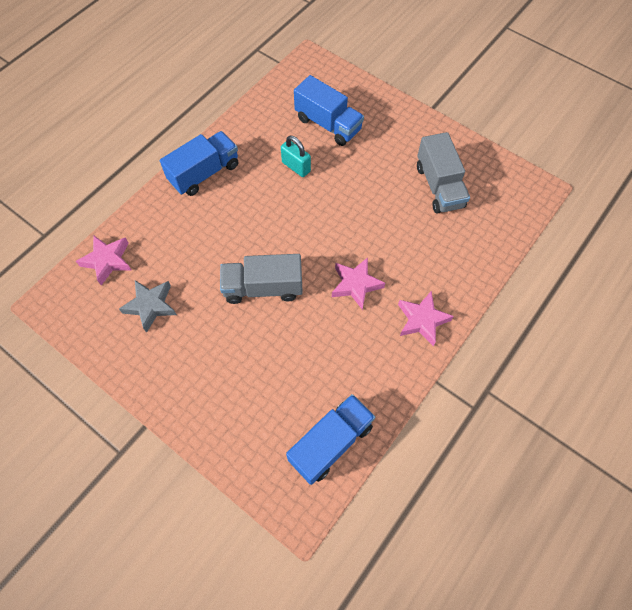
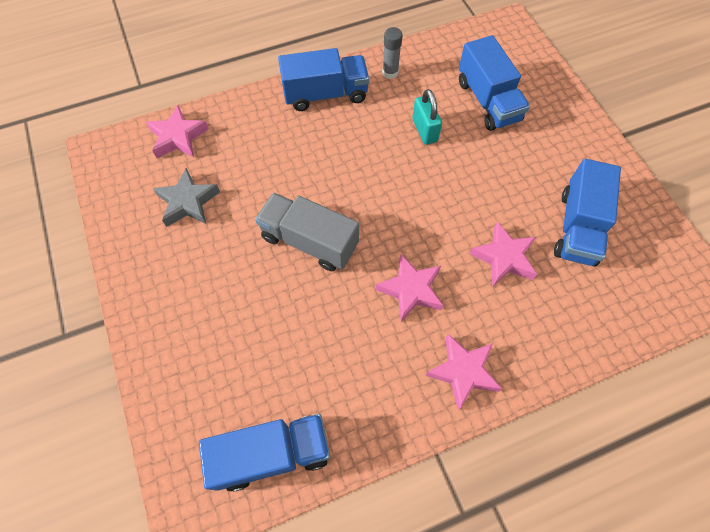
camera: 30 degrees right, 0 degrees up
(243, 134) = (390, 72): none -> grey glue stick
(404, 231) = (504, 258): none -> pink star
(439, 186) = (577, 227): grey truck -> blue truck

